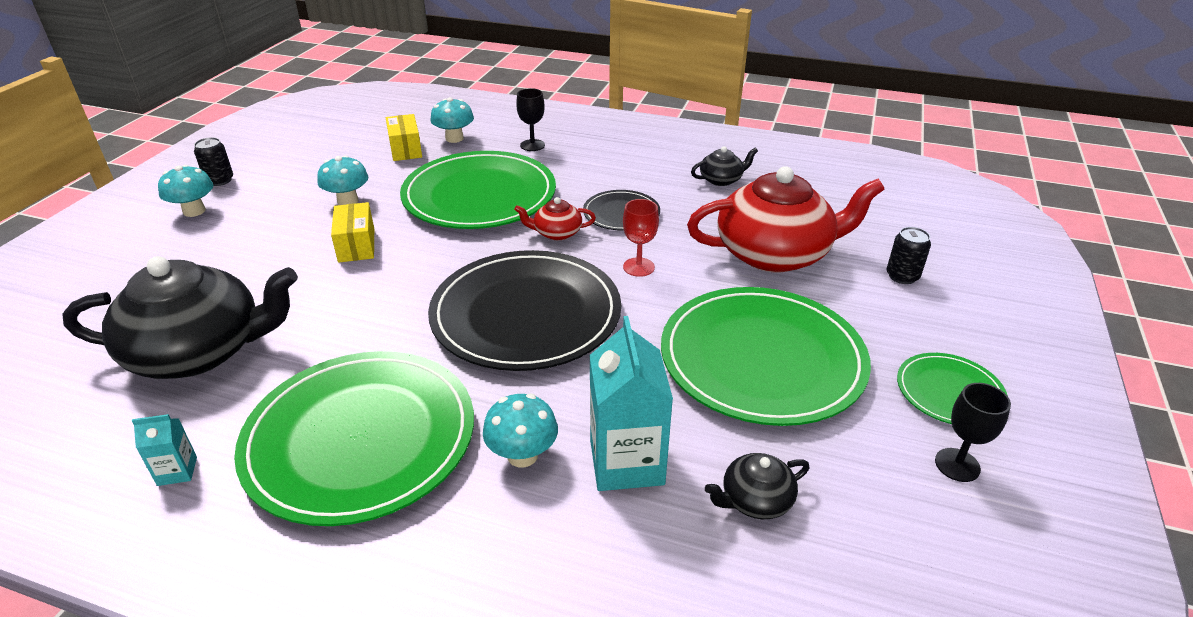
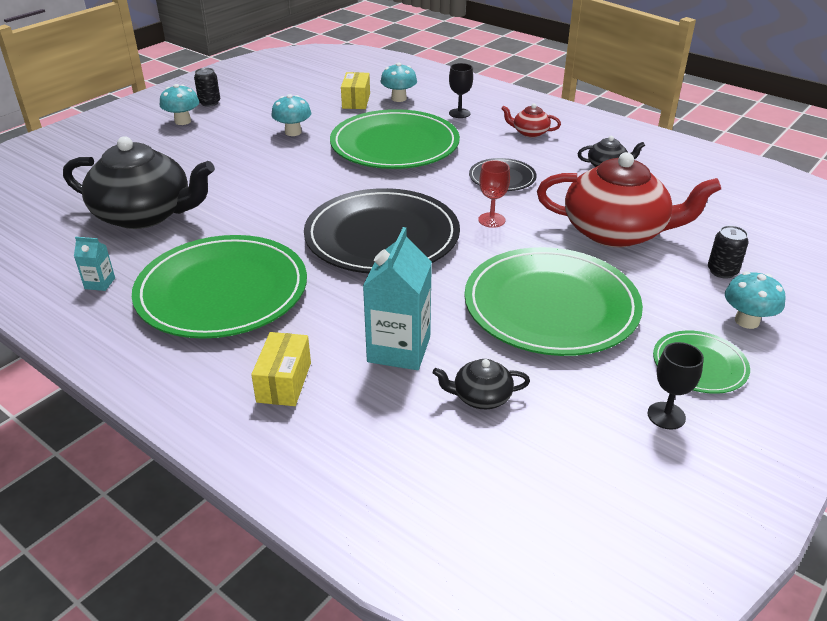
camera: 20 degrees right, 0 degrees up
(356, 245) = (283, 165): yellow box -> yellow box (284, 382)
(522, 455) = (326, 327): turquoise mushroom -> turquoise mushroom (747, 321)
(556, 233) = (440, 183): red teapot -> red teapot (529, 132)

